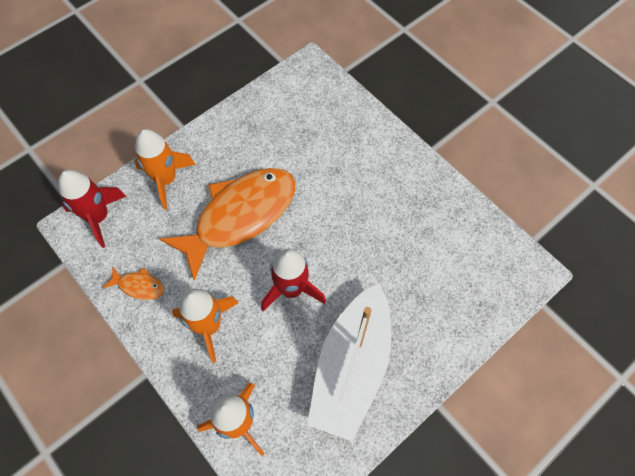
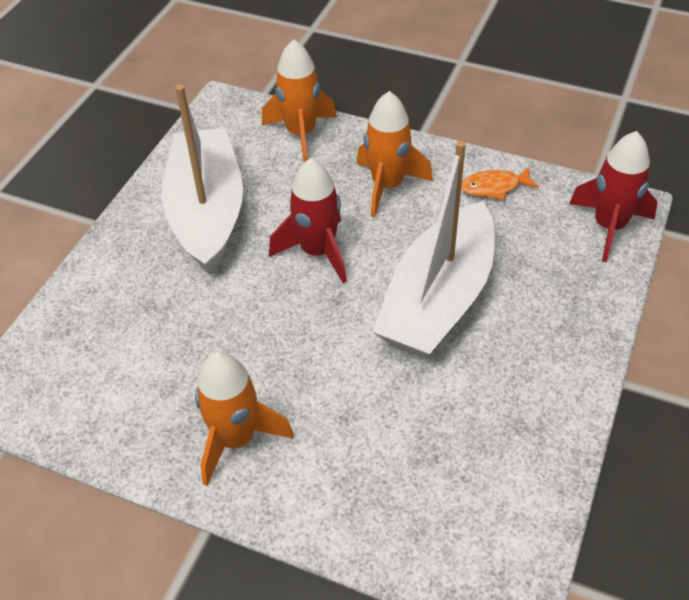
camera: 155 degrees right, 15 degrees down
(166, 180) = (572, 299): orange rocket -> orange rocket (236, 439)
(240, 216) = (438, 299): orange fish -> white boat

